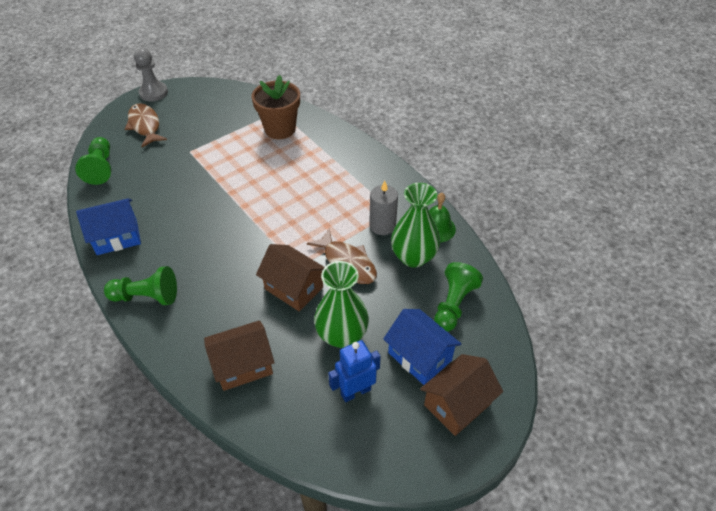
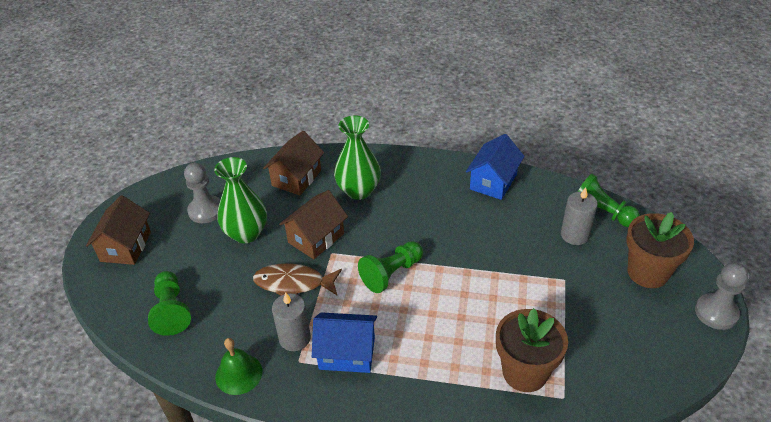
camera: 140 degrees right, 5 degrees down
(140, 167) = (574, 235): none -> grey candle
(145, 126) = (647, 272): brown fish -> brown flower pot
(146, 297) = (412, 168): green pawn -> green pawn (391, 273)
(294, 288) = (316, 238): brown house -> brown house turned 45 degrees counterclockwise
(355, 391) = (206, 210): blue robot -> grey pawn
(413, 257) = (239, 328): green vase -> green vase (358, 191)
(419, 356) = (174, 257): blue house -> blue house (347, 353)

